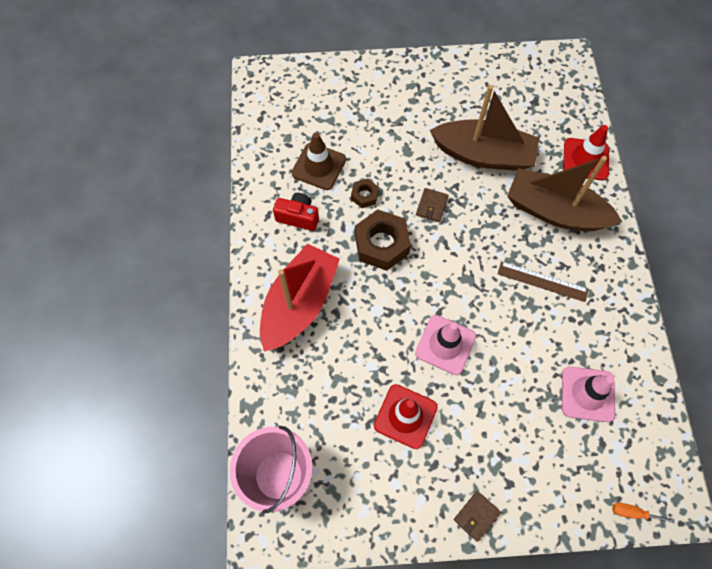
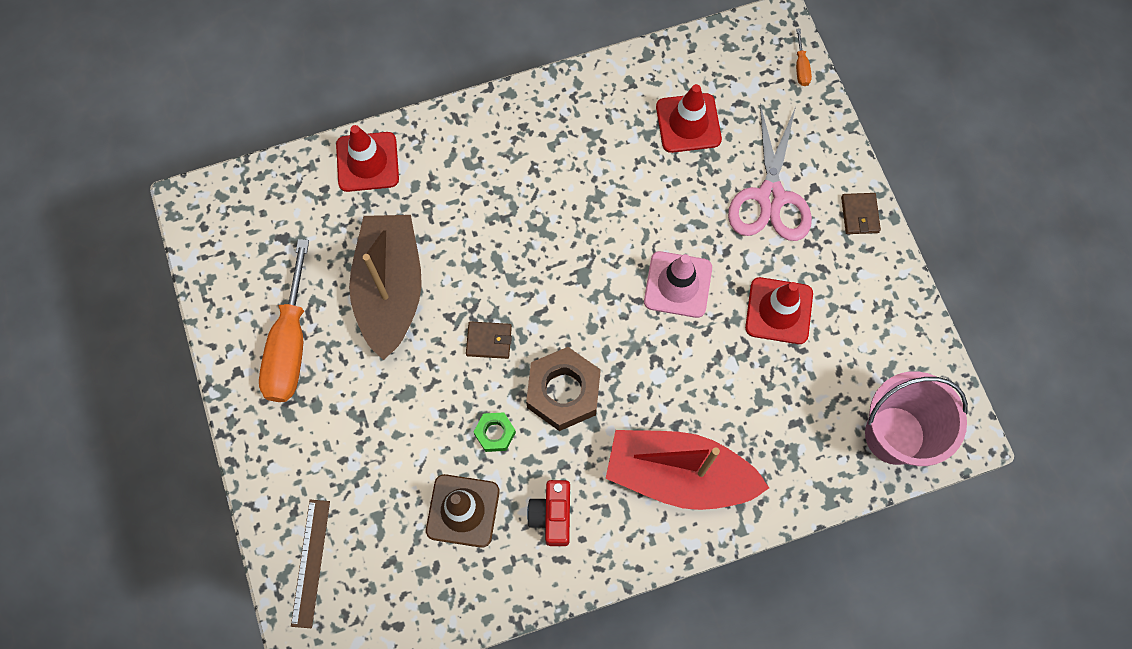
camera: 105 degrees left, 5 degrees up
(364, 195) = (495, 433): brown nut -> green nut
(457, 93) = (290, 345): none -> orange screwdriver
(476, 516) = (859, 215): brown wallet -> brown wallet turned 60 degrees clockwise
(507, 442) = (770, 197): none -> pink scissors
(542, 281) = (561, 189): brown ruler -> brown ruler (310, 563)
(554, 211) = (457, 189): brown boat -> none
(587, 394) = (688, 123): pink traffic cone -> red traffic cone

